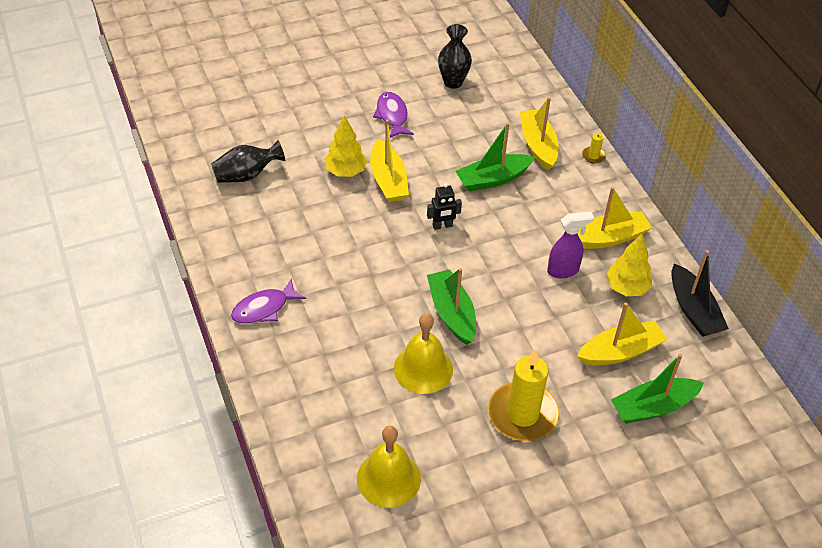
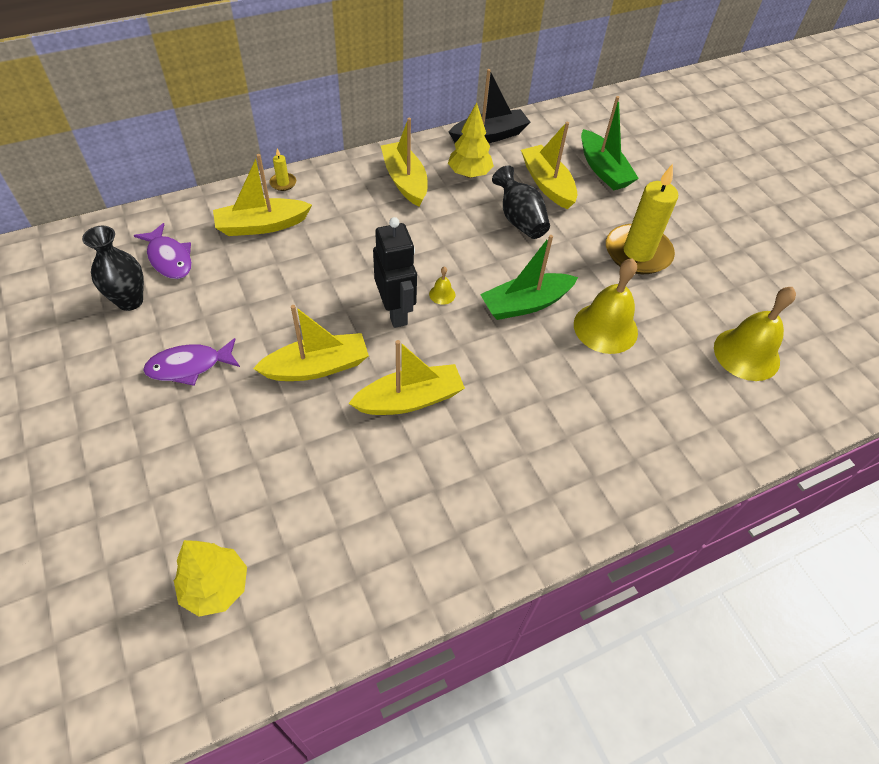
camera: 95 degrees left, 5 degrees up
(246, 175) = (302, 546): black vase -> black vase (519, 220)
(264, 308) = (555, 493): purple fish -> purple fish (169, 258)
(345, 171) = (299, 416): yellow tree -> yellow tree (216, 587)
(355, 231) = (410, 399): none -> yellow boat
(442, 226) = (396, 312): black robot -> black robot, size x1.69
(462, 256) = (442, 294): none -> yellow bell
(493, 179) = (317, 266): green boat -> none
(563, 270) = (453, 215): purple spray bottle -> none

